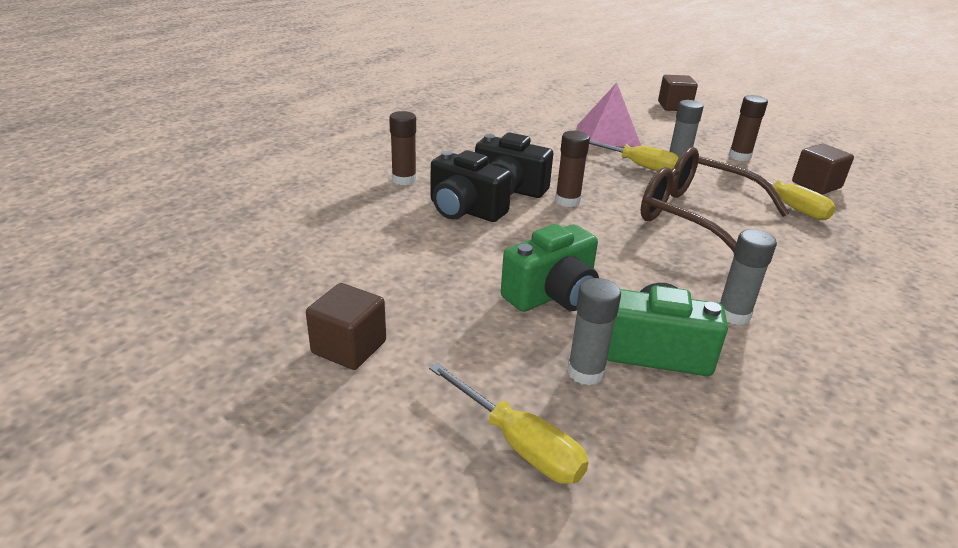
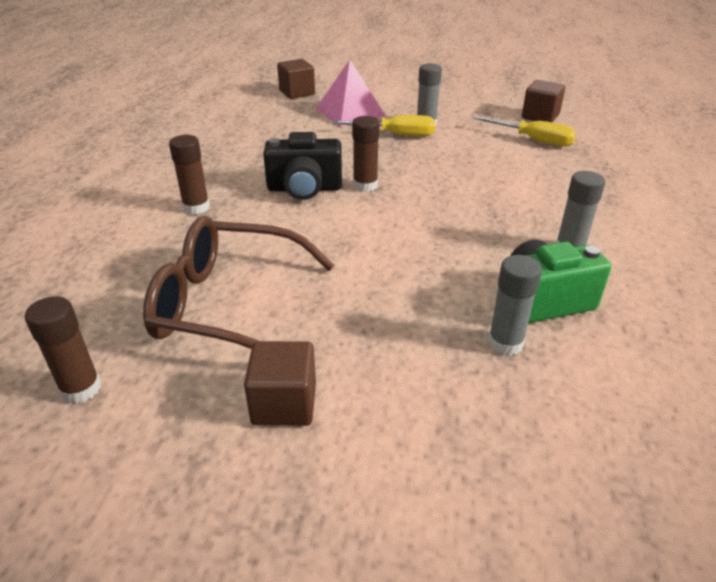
camera: 25 degrees left, 5 degrees up
(465, 210) = (281, 222): black camera -> none
(518, 443) = (506, 432): yellow screwdriver -> none
(552, 295) = (423, 280): green camera -> none
(674, 106) = (383, 71): brown cube -> brown cube (297, 93)
(695, 216) = (477, 169): brown glasses -> brown glasses (228, 304)
(739, 156) = (468, 106): brown glue stick -> brown glue stick (81, 389)

